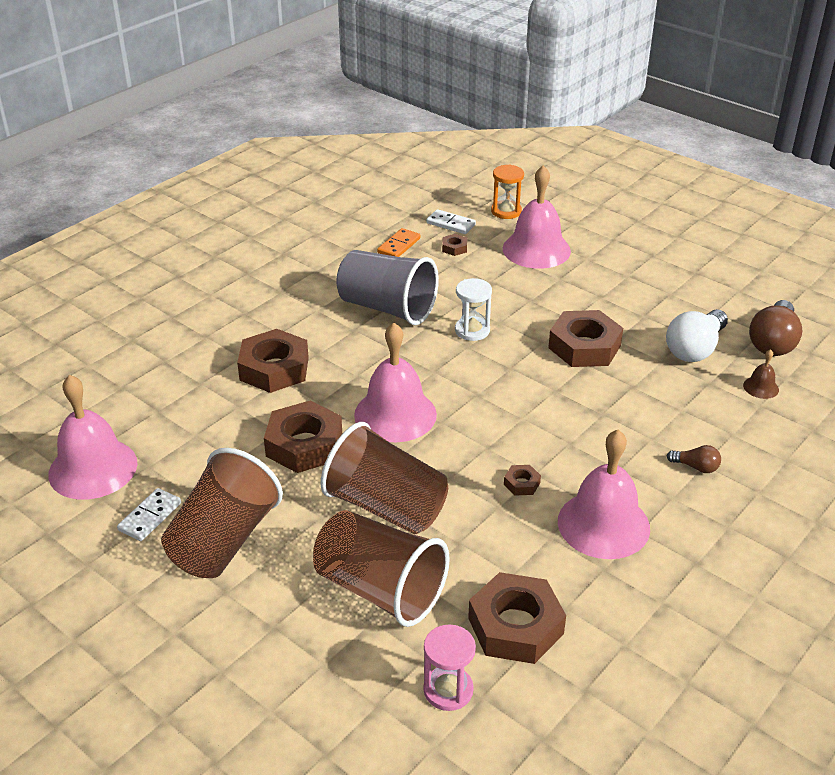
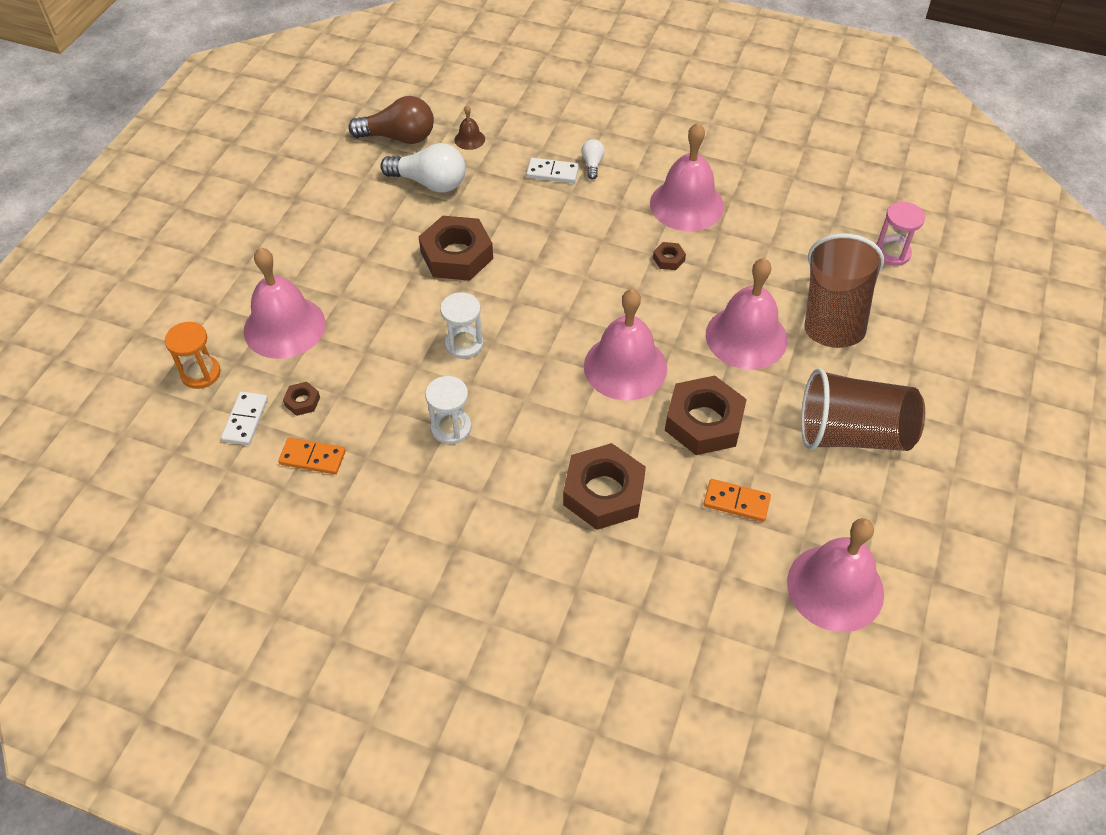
camera: 110 degrees left, 15 degrees up
(150, 517) = (862, 504): white domino -> white domino (552, 172)
(212, 438) = (736, 502): none -> orange domino
(386, 507) = (746, 337): brown cup -> pink bell
(387, 308) = (451, 428): grey cup -> white hourglass
(515, 626) = (815, 232): brown nut -> none
(695, 467) = (592, 164): brown light bulb -> white light bulb

